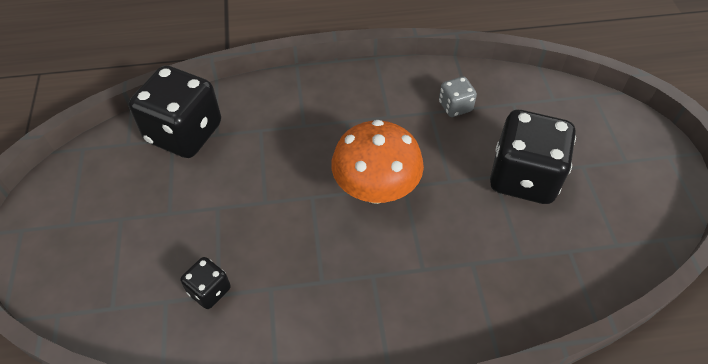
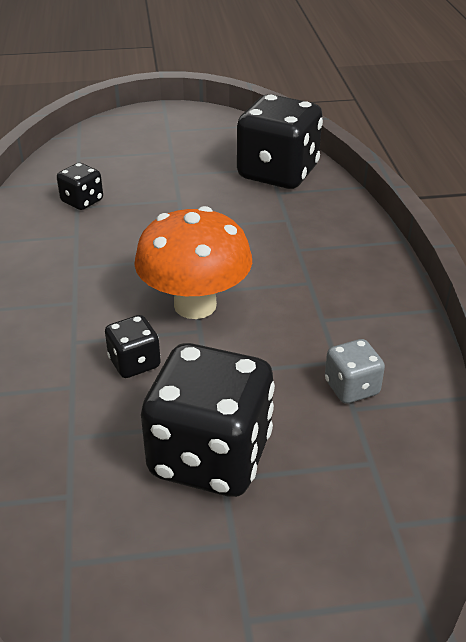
camera: 90 degrees right, 15 degrees down
(444, 224) = (134, 363): none -> black dice

